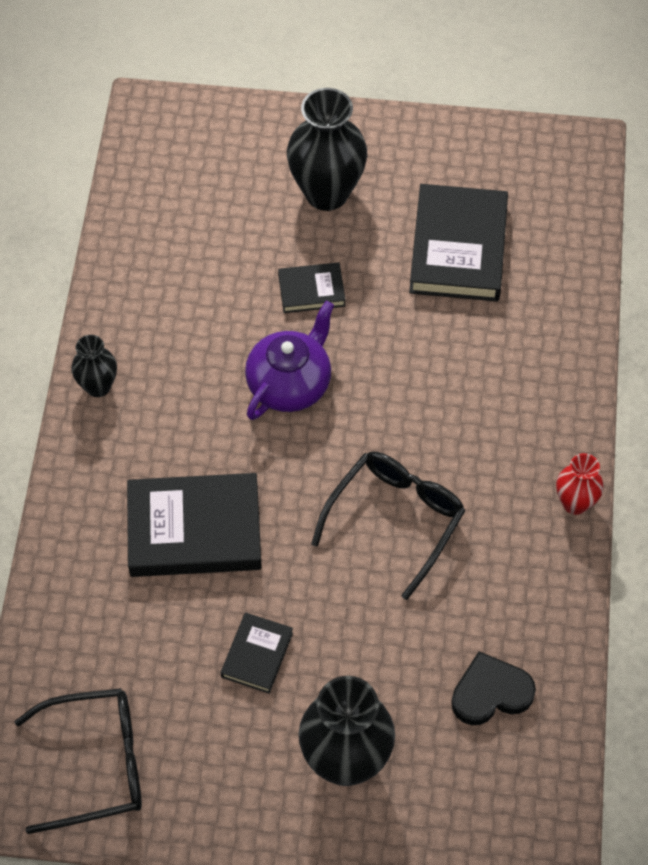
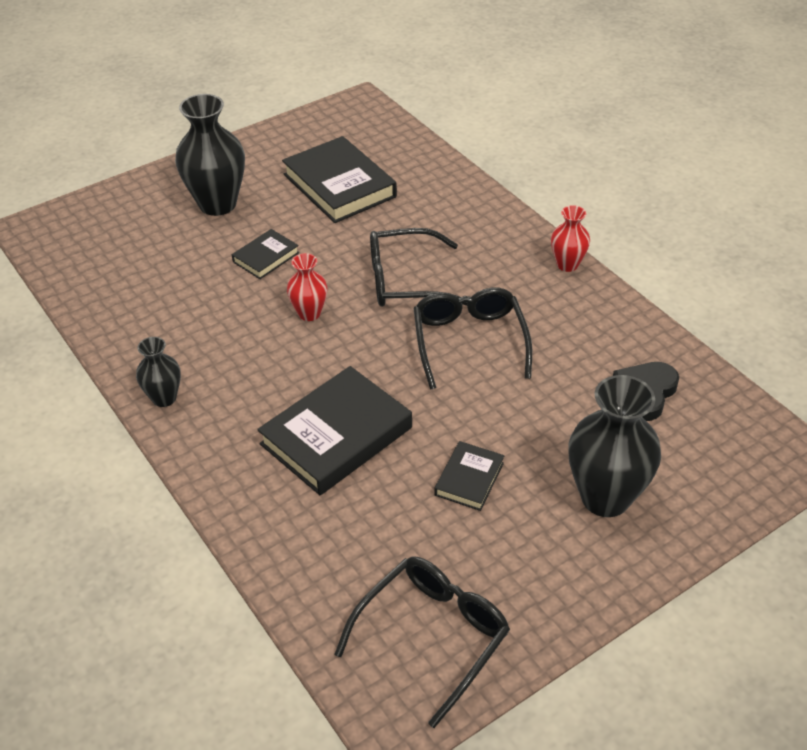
camera: 40 degrees left, 15 degrees down
(257, 655) = (469, 479): black book -> black book turned 45 degrees clockwise
(290, 384) = (309, 313): purple teapot -> red vase
(408, 410) = (406, 281): none -> black glasses

